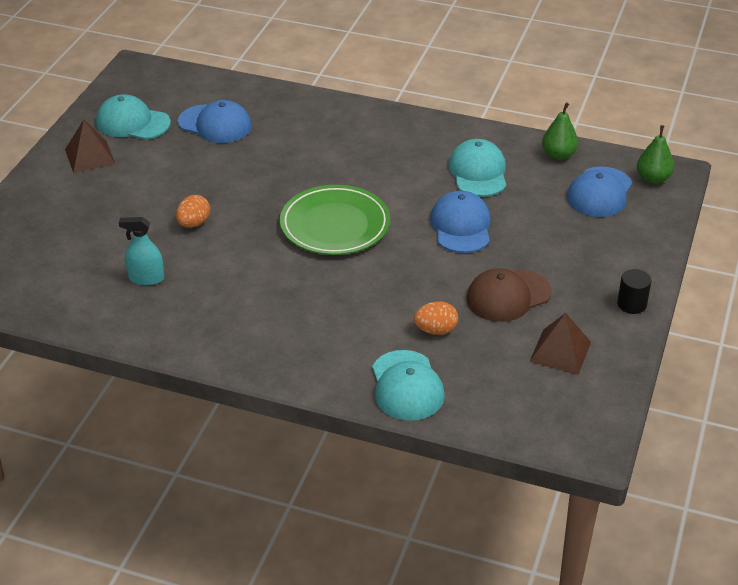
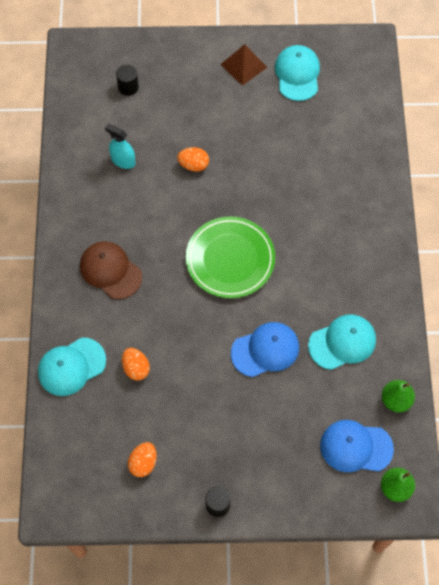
camera: 70 degrees right, 25 degrees up
(44, 250) = (128, 87): none -> black cylinder
(146, 278) = (123, 160): turquoise spray bottle -> turquoise spray bottle turned 45 degrees counterclockwise
(215, 124) = (321, 129): blue cap -> none
(508, 296) = (193, 408): brown cap -> brown cap (110, 271)
(560, 351) = (143, 463): brown pyramid -> orange egg

